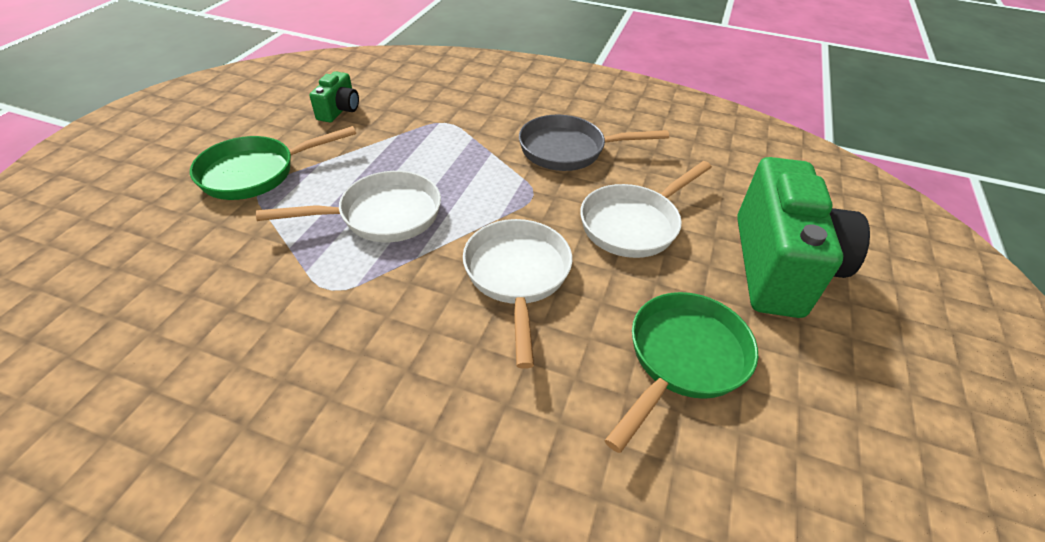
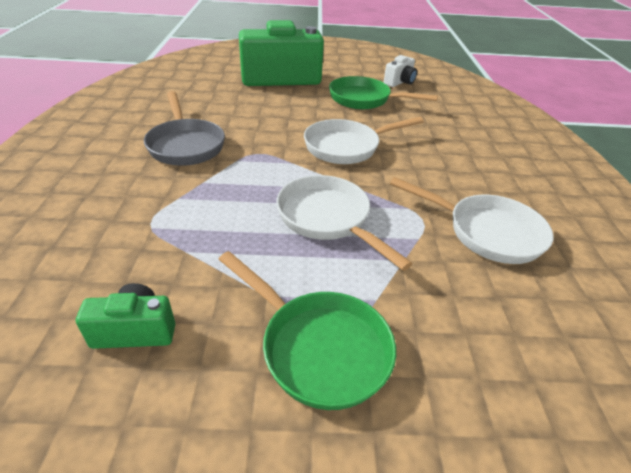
camera: 110 degrees left, 5 degrees down
(634, 224) = (269, 115): white pan -> white pan (486, 232)
(783, 472) = (399, 82): none -> white camera

